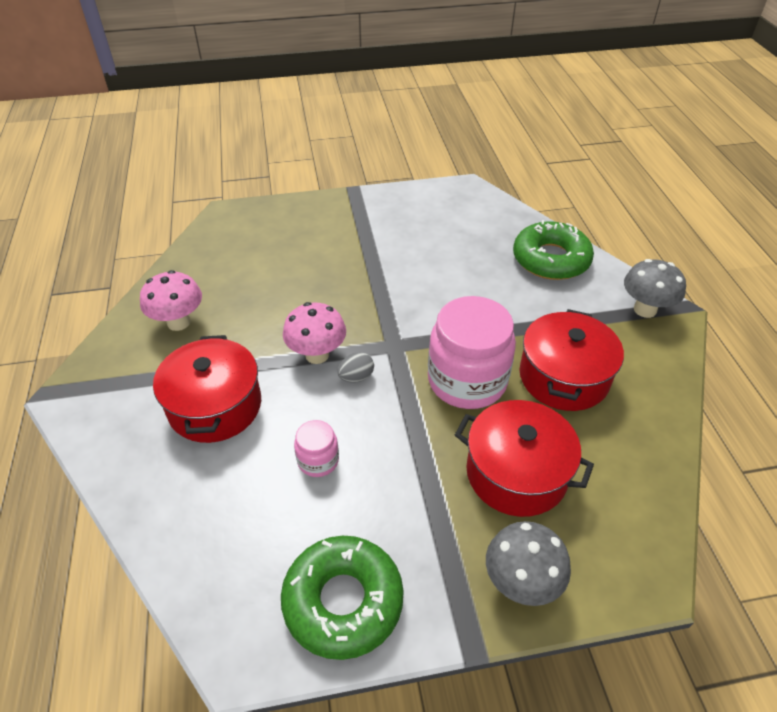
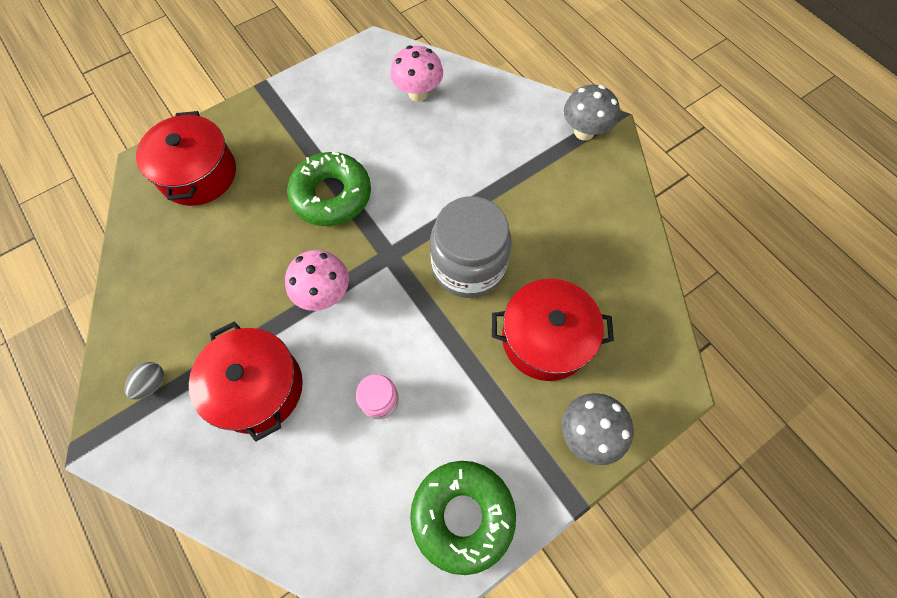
camera: 25 degrees left, 20 degrees up
(178, 322) = (170, 313): pink mushroom -> pink mushroom (418, 93)
(356, 377) = (371, 302): grey egg -> grey egg (152, 384)
(467, 381) = (468, 266): pink jar -> grey jar
(551, 259) = (485, 106): green donut -> green donut (331, 195)
(563, 377) = (545, 229): red pot -> red pot (198, 174)

